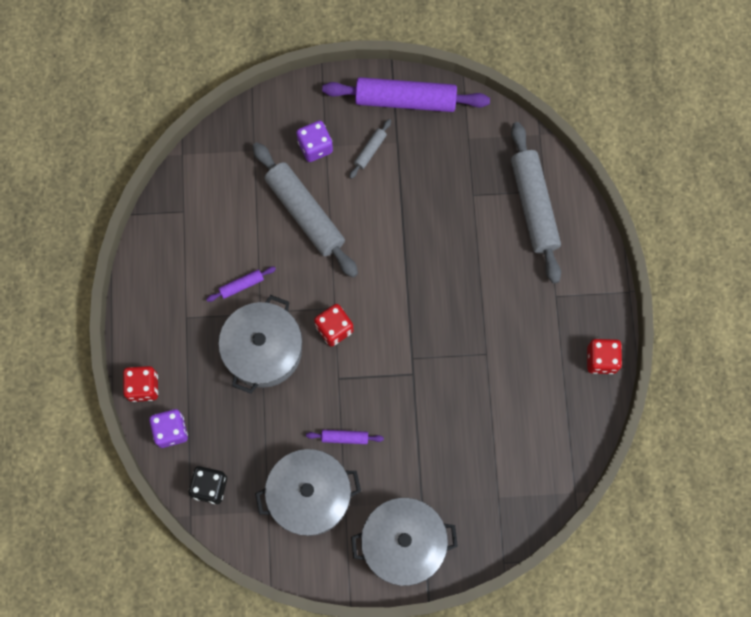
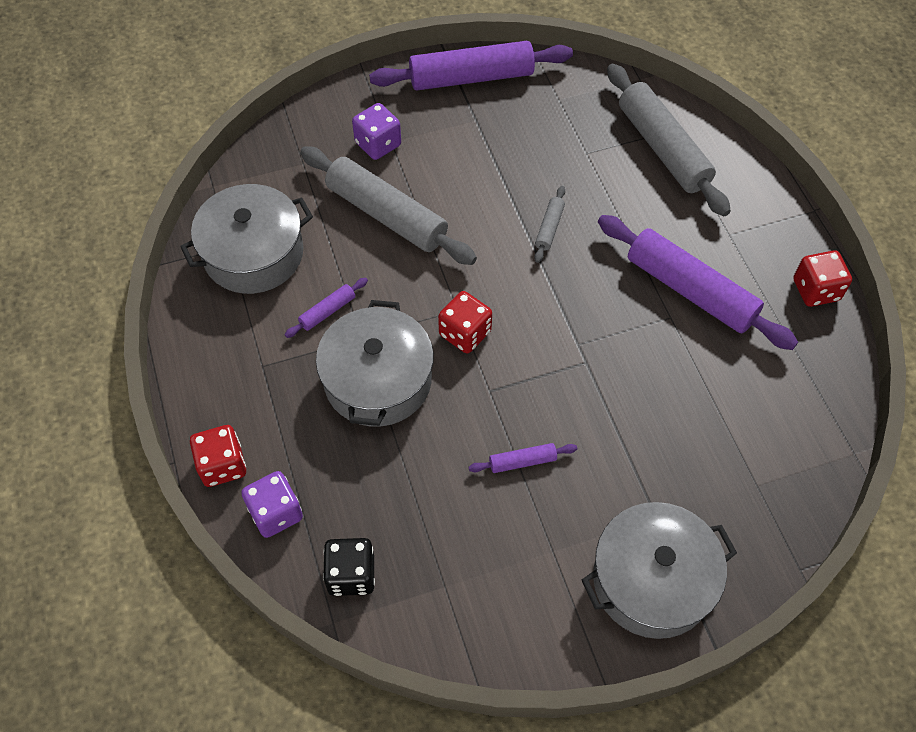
camera: 15 degrees left, 15 degrees down
(309, 495) = (498, 549): grey pot -> grey pot (253, 254)
(370, 150) = (446, 134): grey rolling pin -> grey rolling pin (549, 228)
(509, 336) = (690, 290): none -> purple rolling pin

